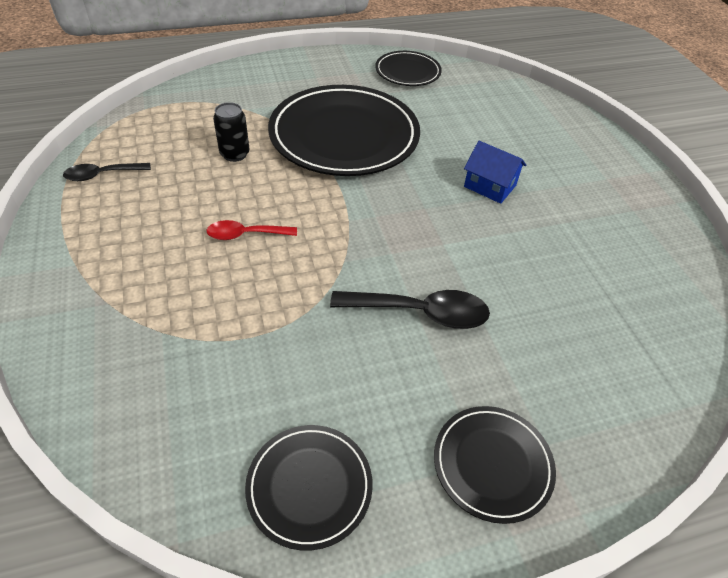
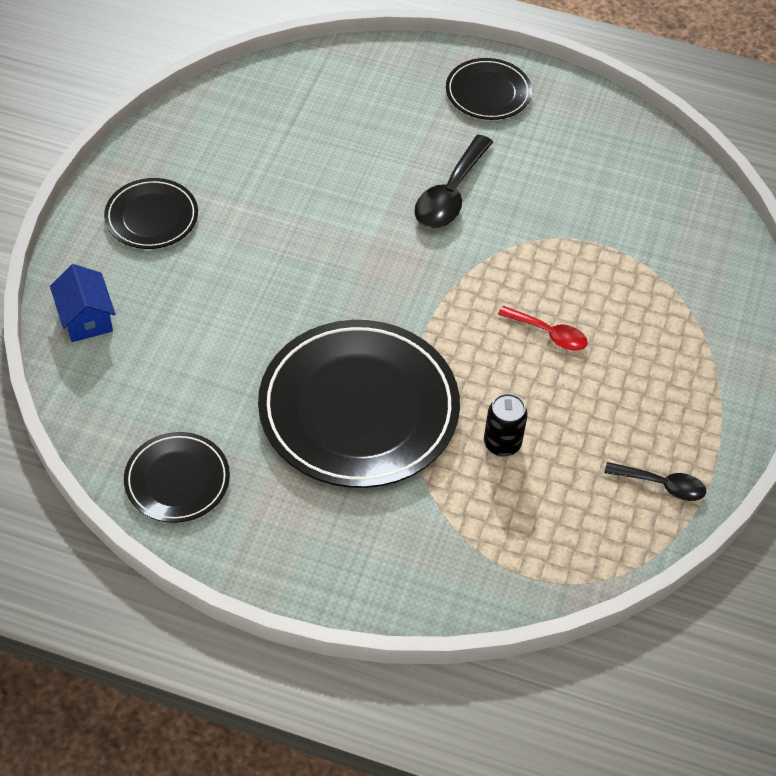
camera: 145 degrees left, 5 degrees up
(309, 487) = (610, 138): black plate -> black plate (151, 217)
(420, 313) = (450, 194): black spoon -> black spoon turned 105 degrees counterclockwise
(490, 186) = (268, 266): blue house -> blue house (86, 318)

